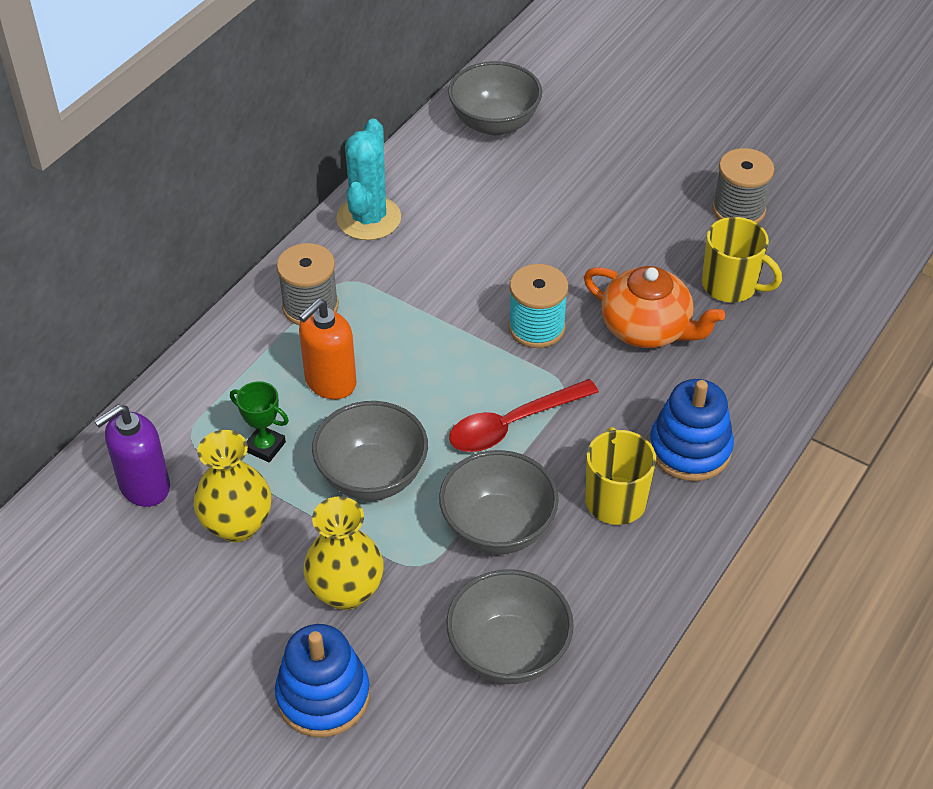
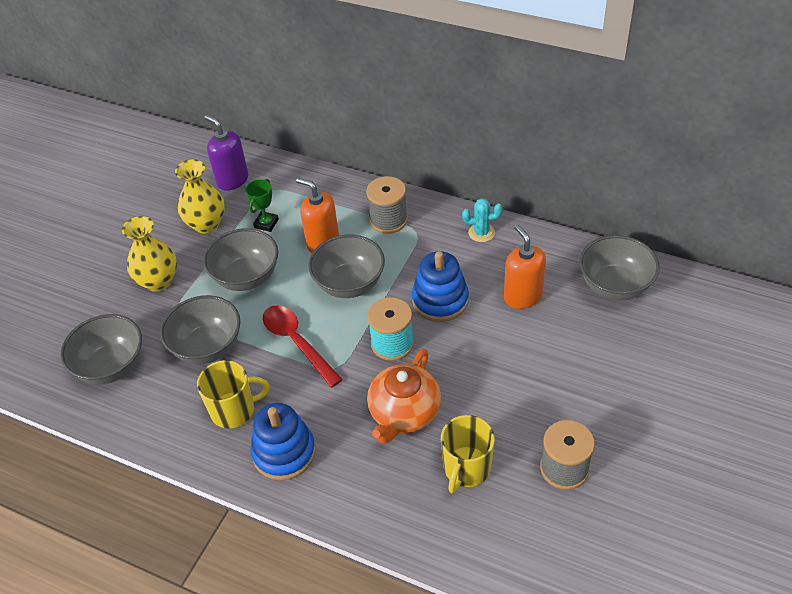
camera: 85 degrees right, 0 degrees up
(323, 696) = (87, 285): blue stacking toy -> blue stacking toy (440, 300)
(368, 218) = (481, 233): turquoise cactus -> turquoise cactus, size x0.56
(421, 360) = (349, 284): none -> grey bowl
(489, 200) = (522, 296): none -> orange soap dispenser

